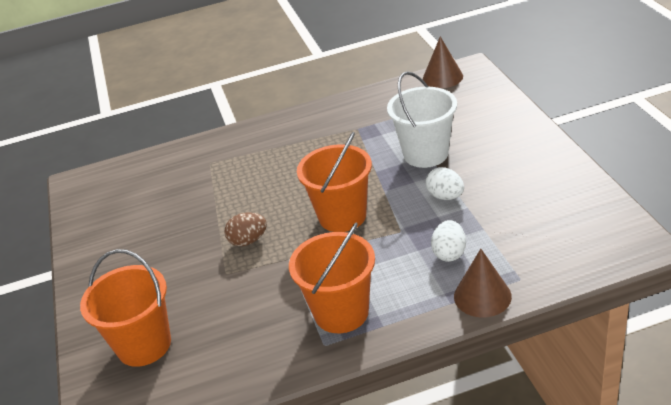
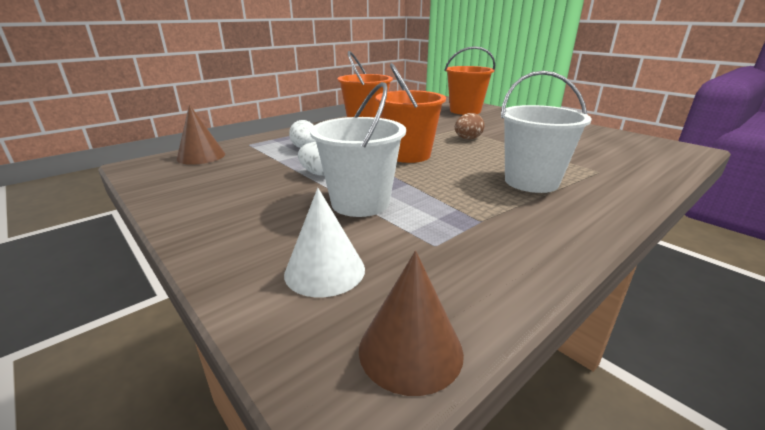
camera: 150 degrees right, 10 degrees down
(279, 158) = (531, 182): none -> white bucket
(466, 109) = (325, 271): none -> white cone
(482, 296) = (276, 136): brown cone -> brown cone (201, 156)

